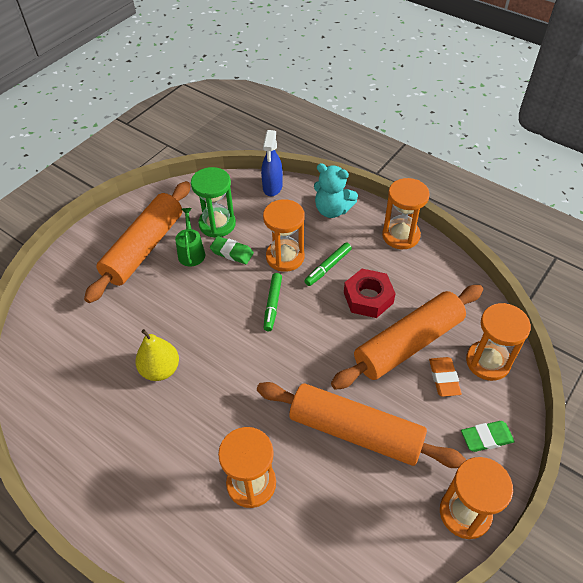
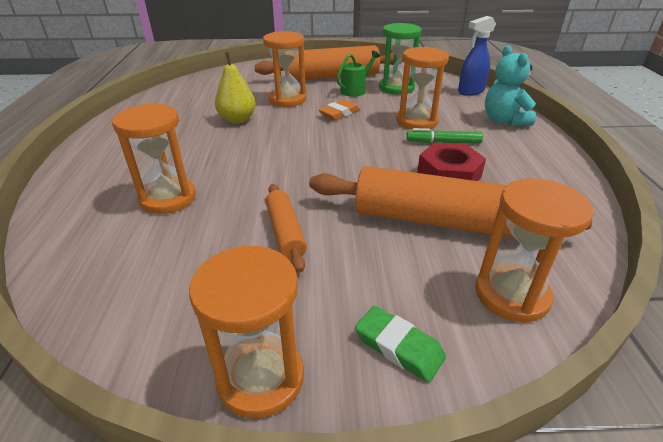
camera: 50 degrees right, 15 degrees down
(232, 252) = (381, 102): green eraser -> none
(273, 304) = (362, 135): green marker -> none
(355, 431) = (285, 232): orange rolling pin -> orange rolling pin, size x0.51
(401, 235) = (552, 162): orange hourglass -> orange hourglass (287, 99)
(444, 378) = (433, 267): orange eraser -> orange eraser (339, 113)

